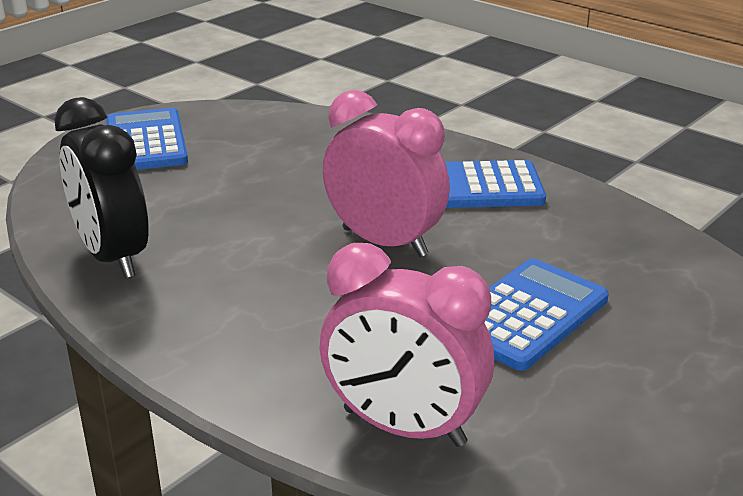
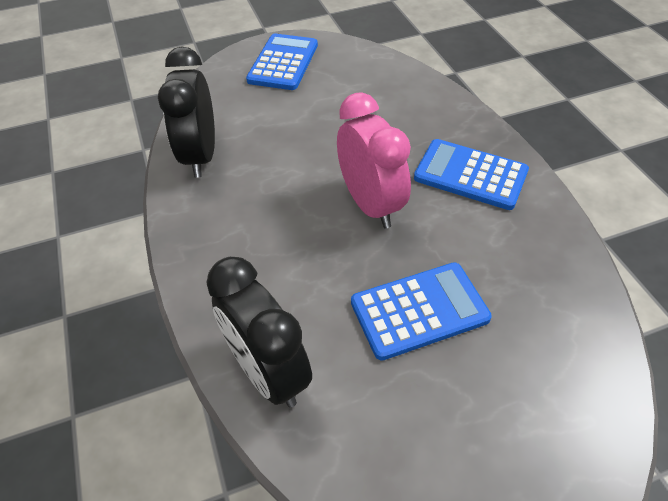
camera: 30 degrees right, 20 degrees up
(404, 427) = (268, 372): pink clock -> black clock

